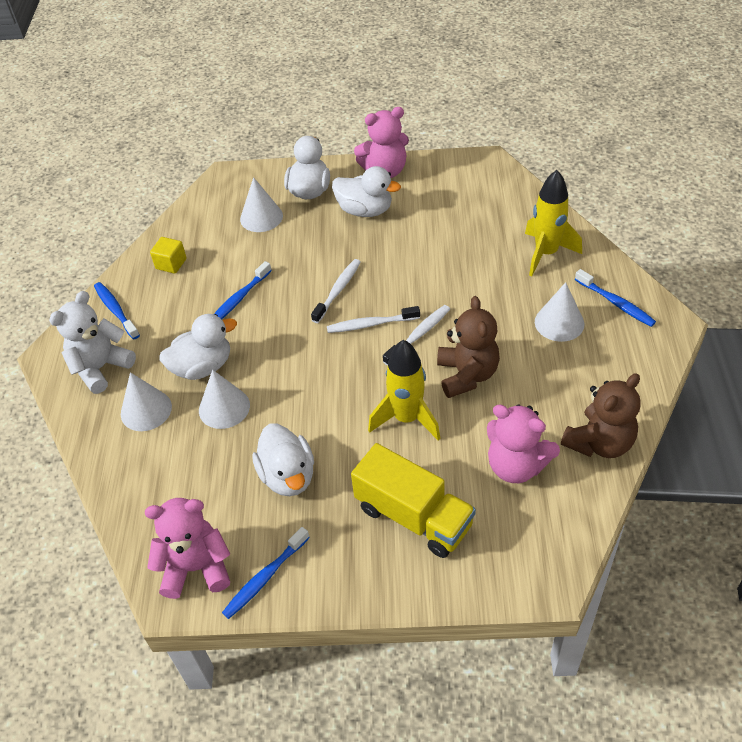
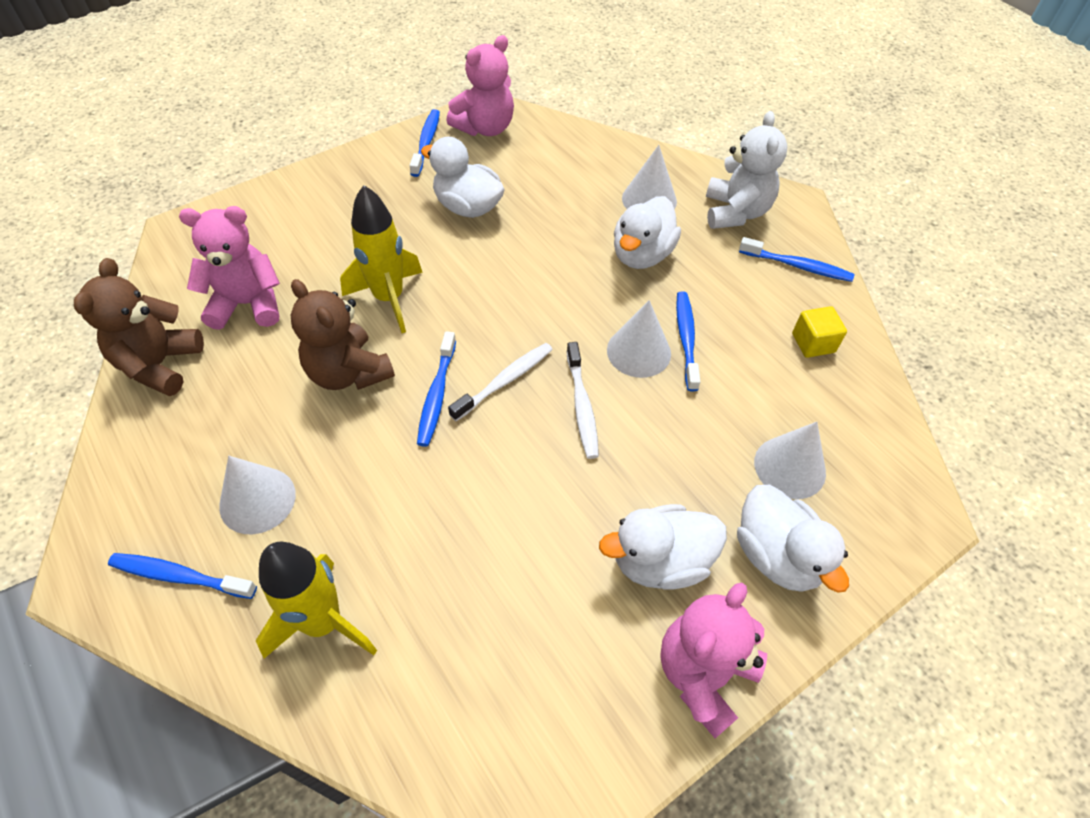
camera: 140 degrees right, 5 degrees up
(224, 407) = (580, 231): white cone -> white cone (638, 351)
(413, 516) = (329, 225): yellow truck -> none
(418, 335) = (437, 394): white toothbrush -> blue toothbrush

